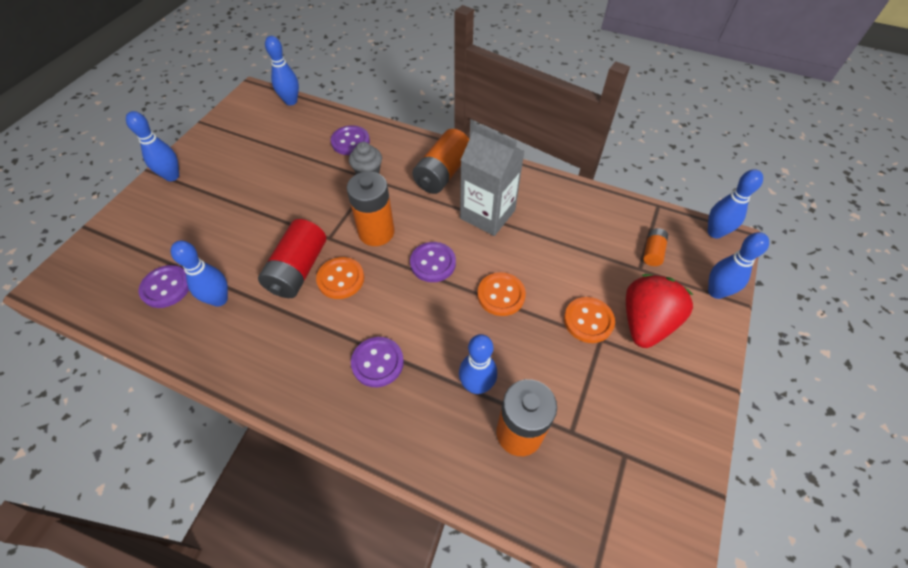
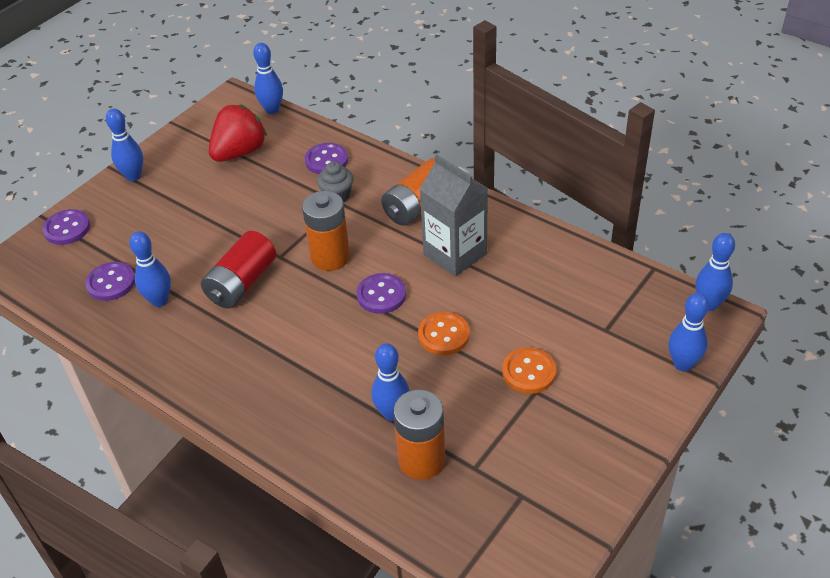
camera: 15 degrees right, 10 degrees down
(341, 279) = (282, 297): orange button -> none
(377, 362) = (300, 379): purple button -> purple button (67, 228)
(645, 322) = (591, 382): red strawberry -> red strawberry (239, 152)
(652, 252) = (627, 315): orange battery -> none

